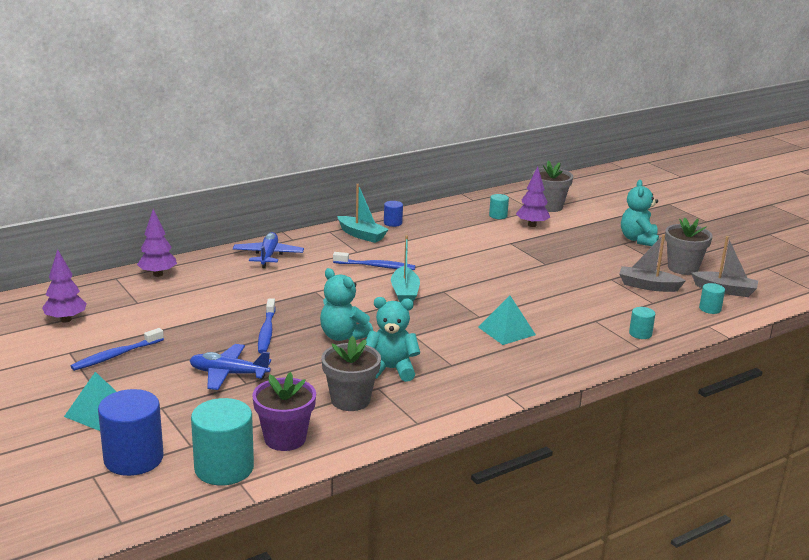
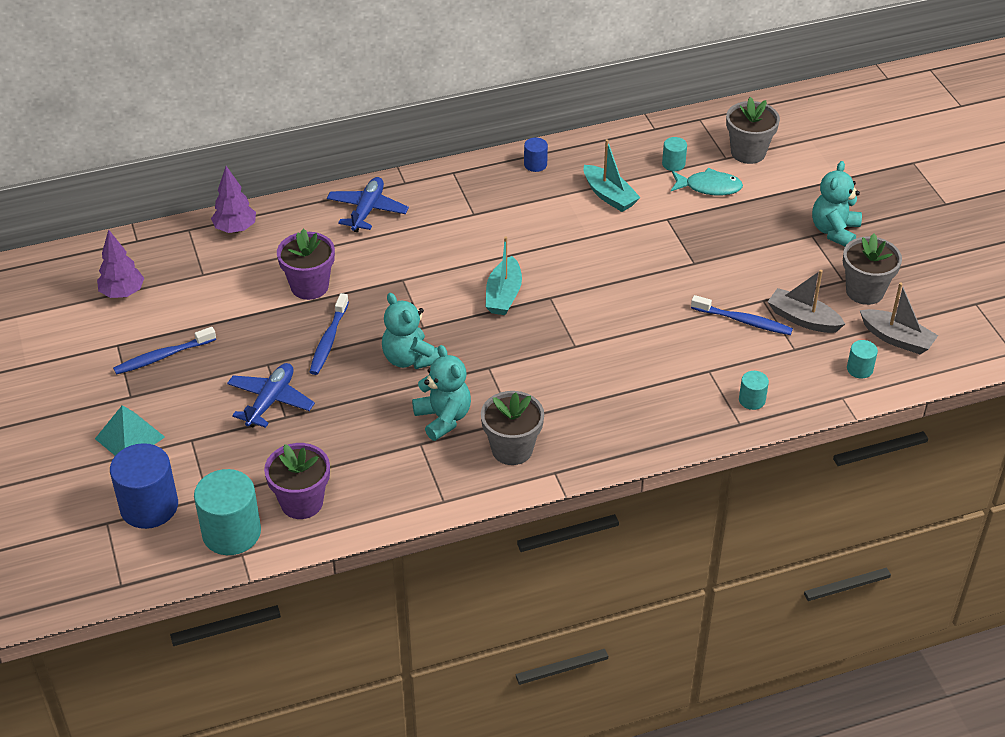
camera: 15 degrees right, 20 degrees up
(228, 374) = (270, 401): blue plane -> blue plane turned 90 degrees clockwise
(236, 301) = (309, 286): none -> purple flower pot
(350, 400) = (385, 458): grey flower pot -> grey flower pot (512, 449)
(361, 235) = (489, 184): turquoise boat -> turquoise boat (609, 196)
(376, 266) = (486, 244): blue toothbrush -> blue toothbrush (743, 321)
(390, 369) = (443, 418): turquoise teddy bear -> turquoise teddy bear turned 45 degrees clockwise
(506, 331) = (596, 374): turquoise pyramid -> none
(532, 225) = (709, 187): purple tree -> turquoise fish

